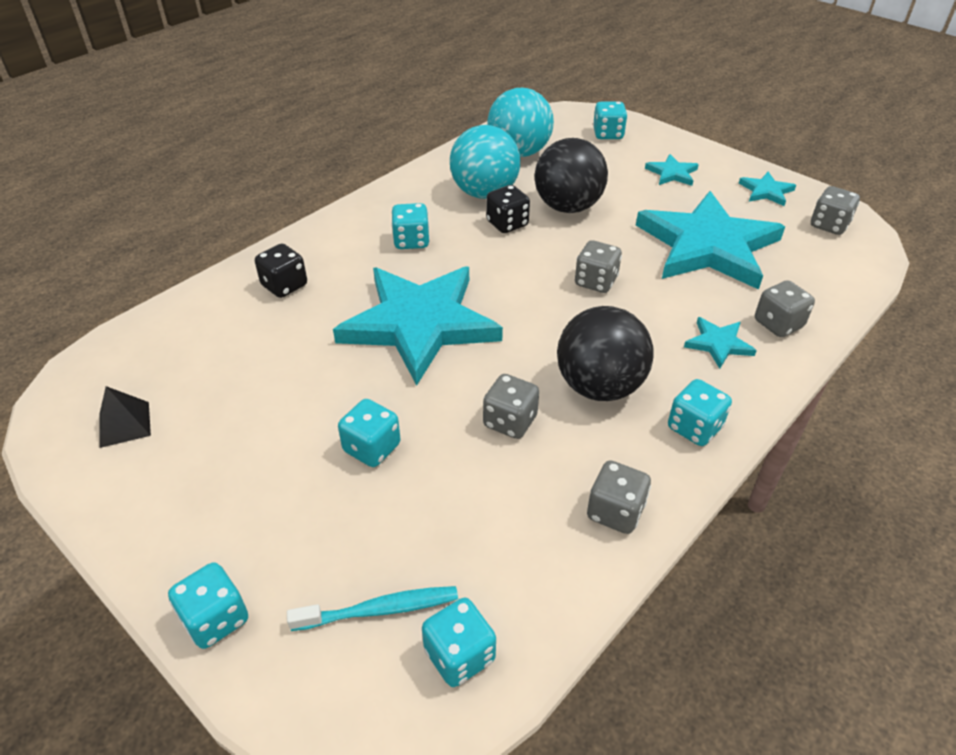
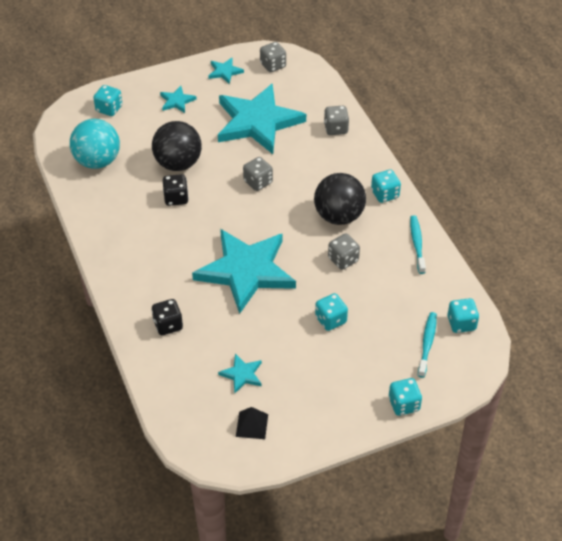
camera: 65 degrees left, 5 degrees up
(411, 241) = (162, 250): turquoise dice -> none
(484, 193) = (134, 196): turquoise ball -> none
(615, 512) = (417, 244): grey dice -> turquoise toothbrush
(718, 344) = (336, 158): turquoise star -> turquoise star (242, 374)

